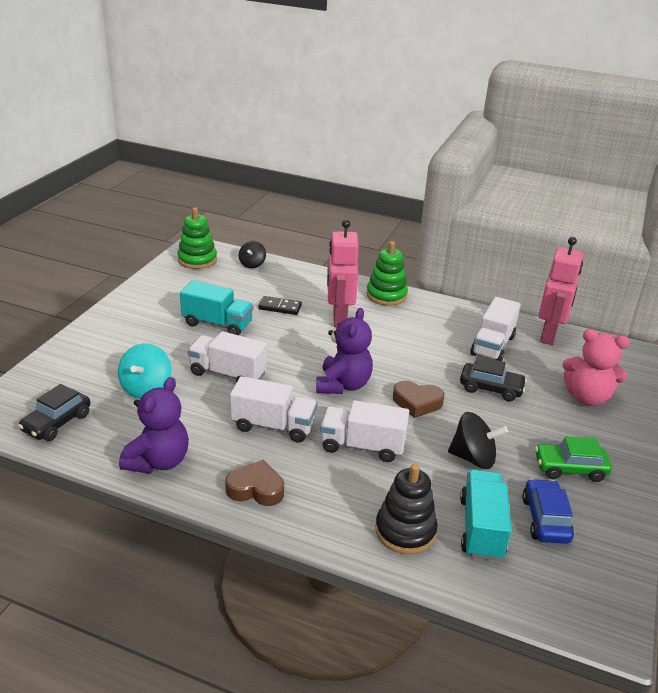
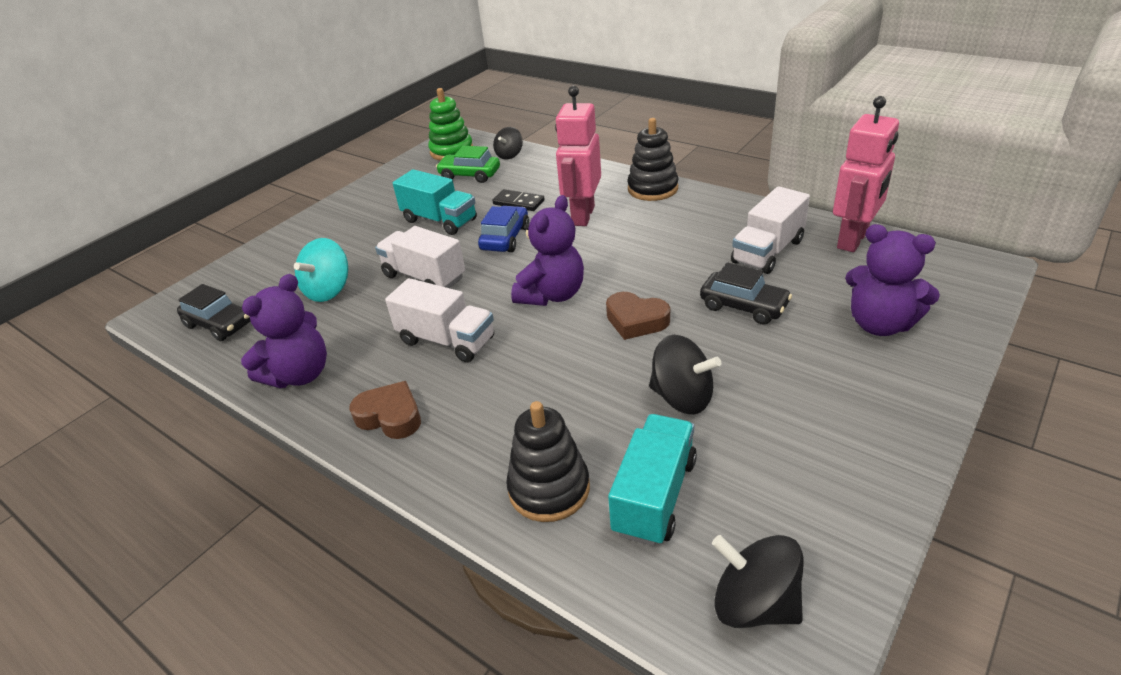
camera: 20 degrees right, 5 degrees up
(57, 423) = (219, 324): black car -> black car turned 105 degrees counterclockwise
(362, 446) = (542, 372): white truck -> none
(386, 295) = (652, 189): green stacking toy -> black stacking toy
(545, 519) = (753, 493): blue car -> blue car (505, 238)
(570, 468) = (817, 422): green car -> green car (470, 175)
(572, 589) = (754, 604): none -> black spinning top
(587, 397) = (880, 324): pink teddy bear -> purple teddy bear

